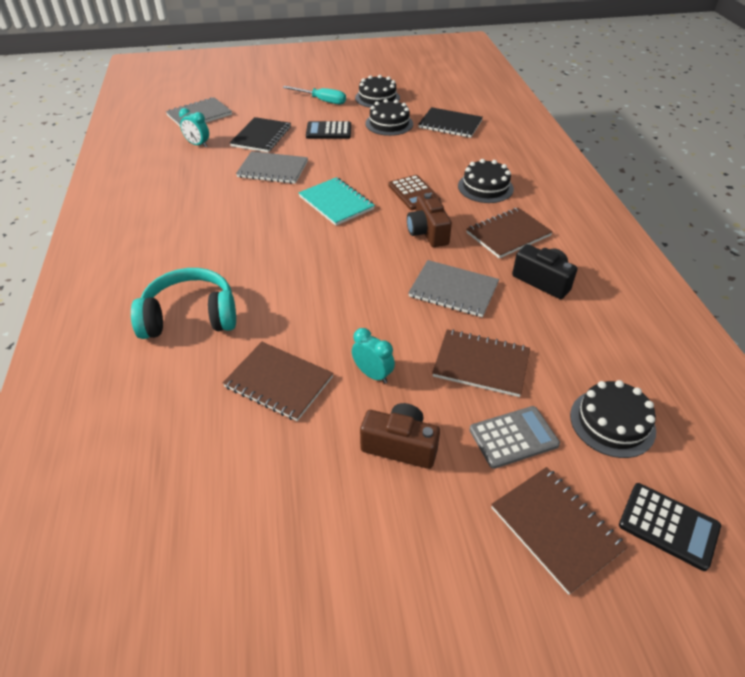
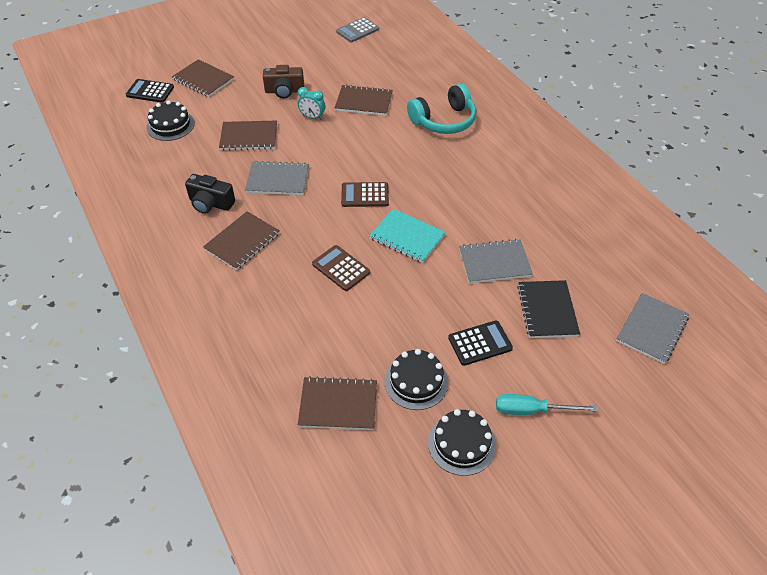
camera: 160 degrees right, 5 degrees up
(198, 145) = (600, 277): turquoise clock -> none
(356, 249) = (365, 195): none -> brown calculator
(427, 232) = (312, 225): brown camera -> none
(450, 124) = (338, 405): black notebook -> brown notebook
(485, 187) = (272, 296): black cake -> none
(513, 437) = (226, 107): grey calculator -> grey calculator (357, 30)

